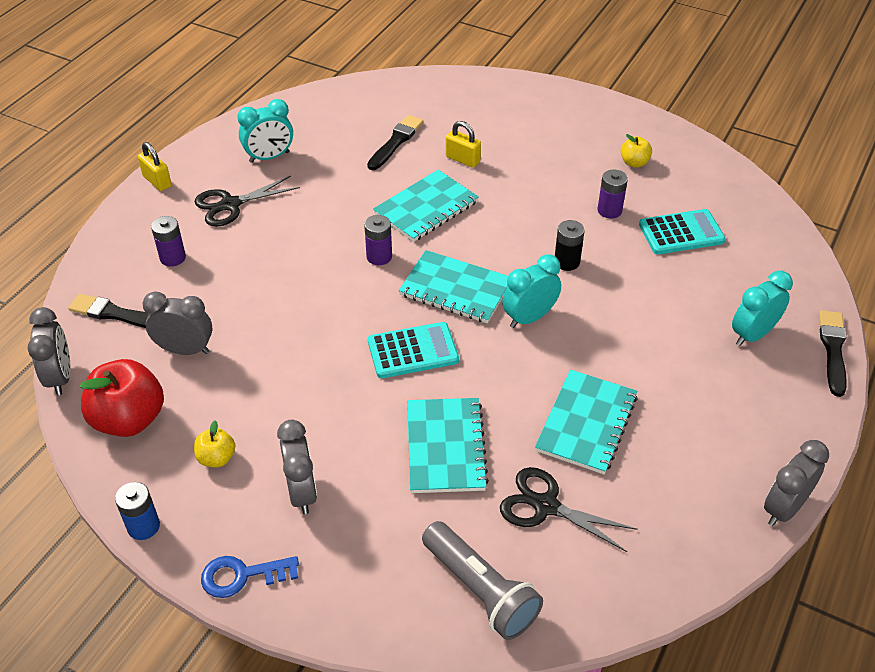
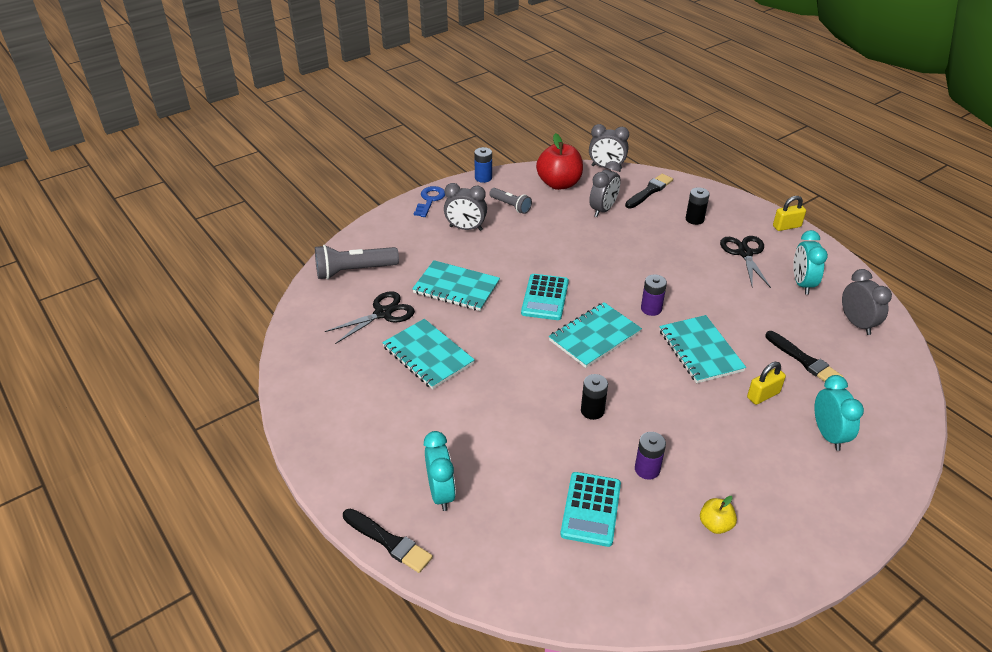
camera: 115 degrees right, 5 degrees down
(173, 258) = (694, 219): purple battery -> black battery
(217, 458) = (510, 206): yellow apple -> grey flashlight
(529, 318) = (542, 364): turquoise clock -> turquoise clock (828, 435)
(784, 508) = (289, 422): grey clock -> grey clock (857, 324)

